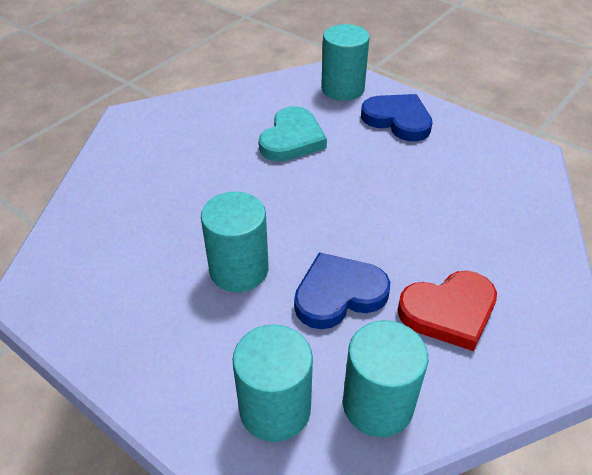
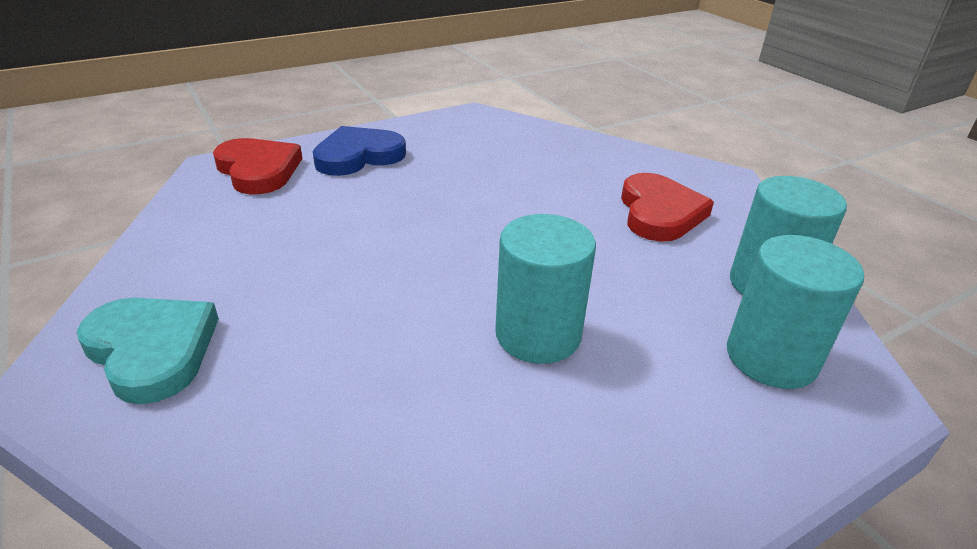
camera: 70 degrees left, 10 degrees down
(292, 139) = (316, 230): turquoise heart -> turquoise heart (152, 350)
(338, 294) = (612, 268): blue heart -> none
(342, 89) = (258, 170): turquoise cylinder -> red heart

